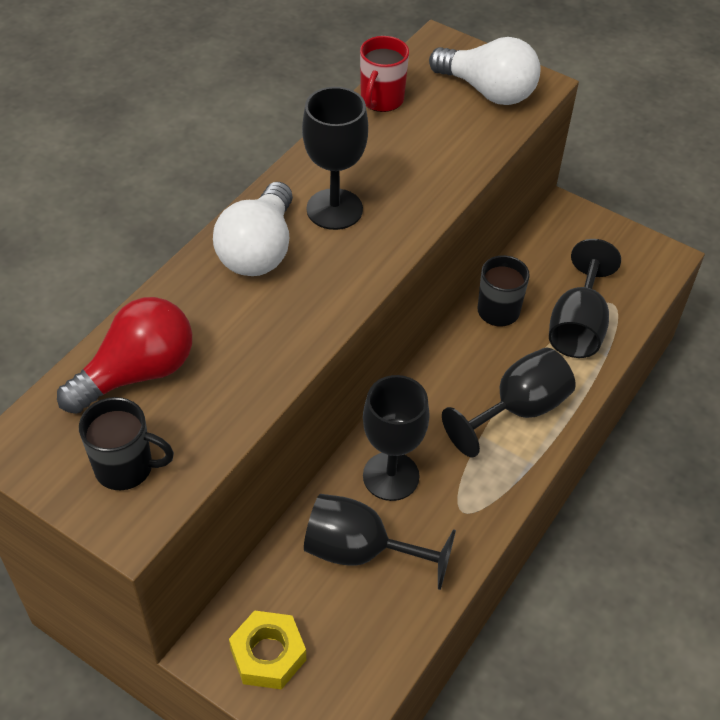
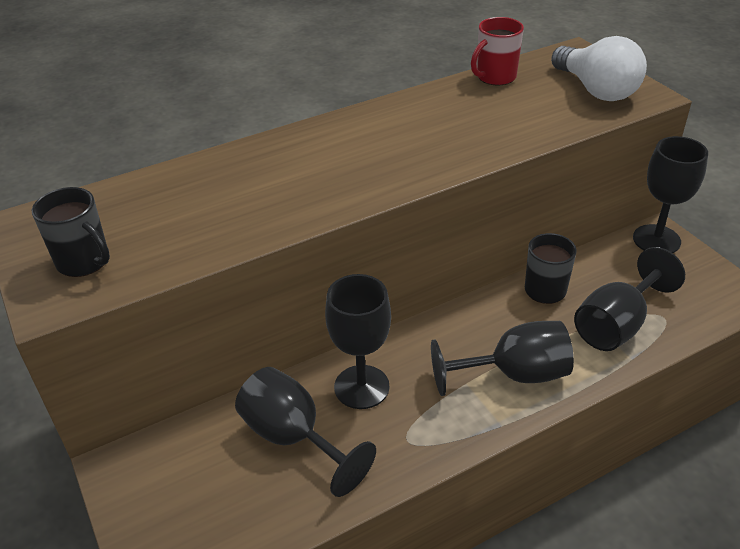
camera: 30 degrees right, 10 degrees down
(137, 373) = (151, 202): red light bulb -> none
(259, 250) = (314, 148): white light bulb -> none
(268, 654) = (157, 489): yellow nut -> none
(334, 209) = (398, 137): black goblet -> black goblet (656, 240)

